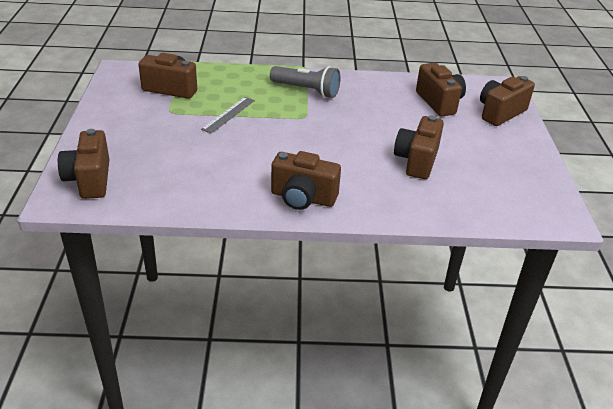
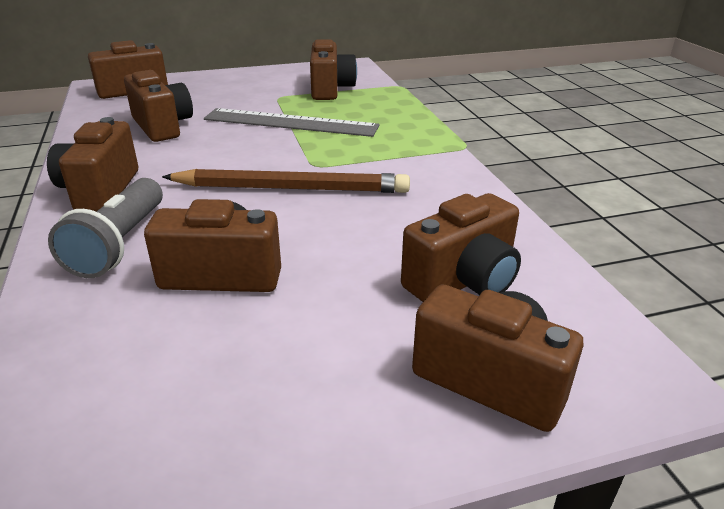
camera: 75 degrees right, 5 degrees down
(199, 168) = (162, 126): none -> brown camera
(228, 114) = (290, 122): grey ruler -> grey ruler, size x1.75
(306, 90) = (393, 157): grey flashlight -> grey flashlight (119, 244)
(332, 129) = (292, 188): none -> brown pencil

